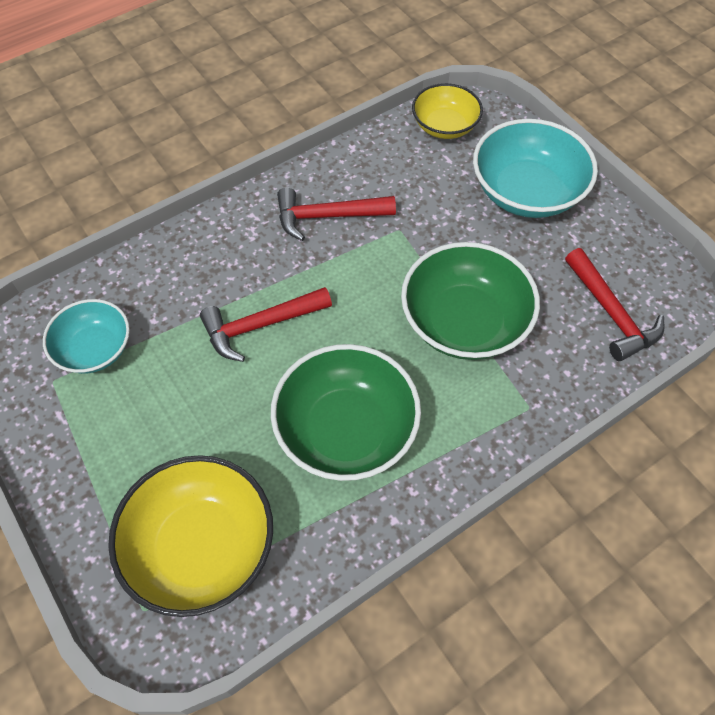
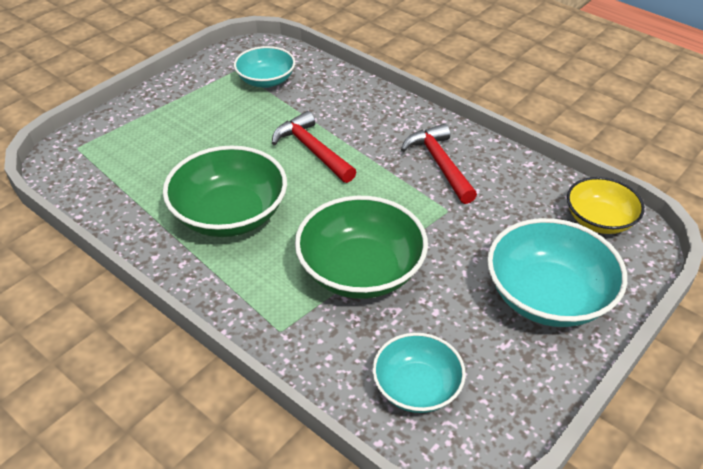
camera: 75 degrees right, 15 degrees down
(201, 547) = (123, 162): yellow bowl -> none
(611, 313) = (416, 387): red hammer -> turquoise bowl

